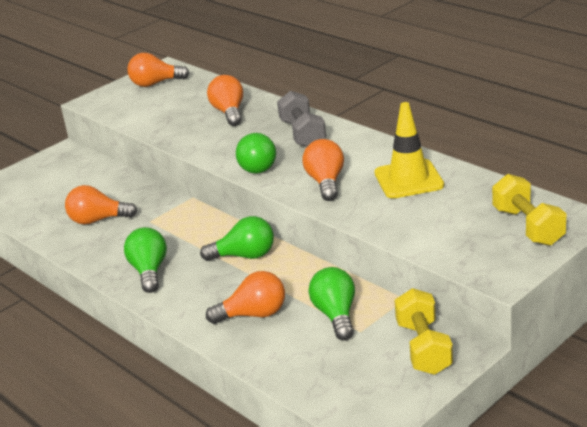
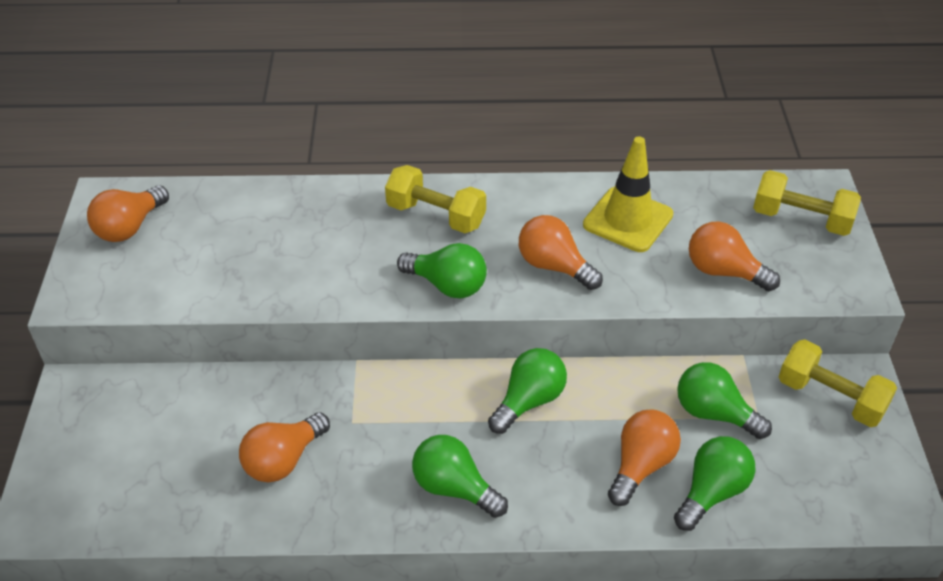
camera: 50 degrees left, 15 degrees up
(229, 112) = (301, 226): orange light bulb -> orange light bulb (724, 272)
(271, 348) = (711, 492): none -> green light bulb
(302, 134) = (436, 215): grey dumbbell -> yellow dumbbell

